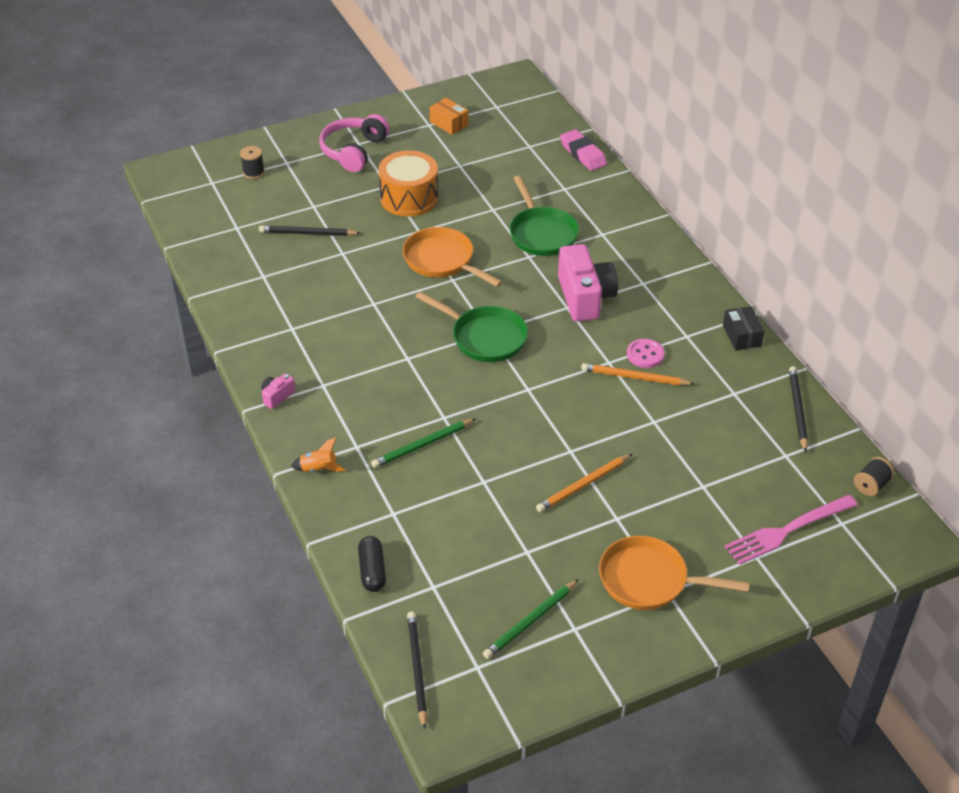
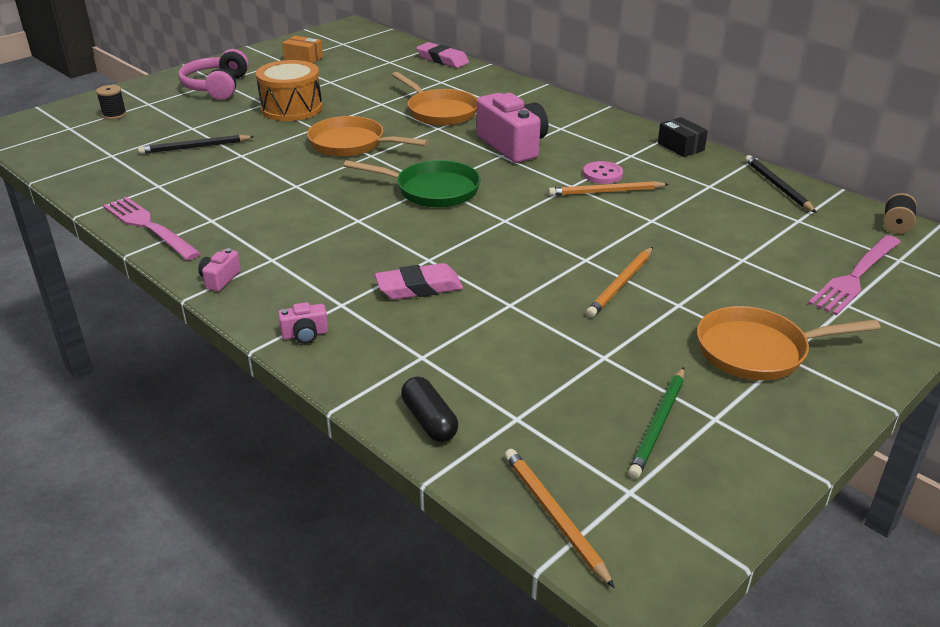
camera: 20 degrees left, 10 degrees down
(242, 324) = (149, 227): none -> pink fork
(319, 469) = (305, 334): orange rocket -> pink camera
(417, 669) = (554, 516): black pencil -> orange pencil
(422, 445) = (419, 287): green pencil -> pink eraser
(541, 233) = (439, 112): green pan -> orange pan

